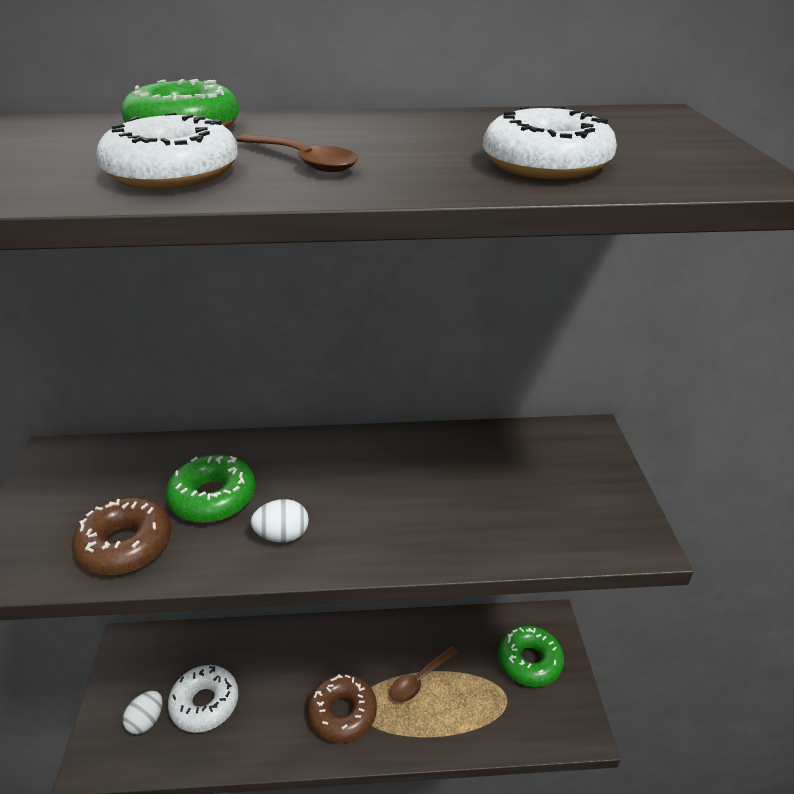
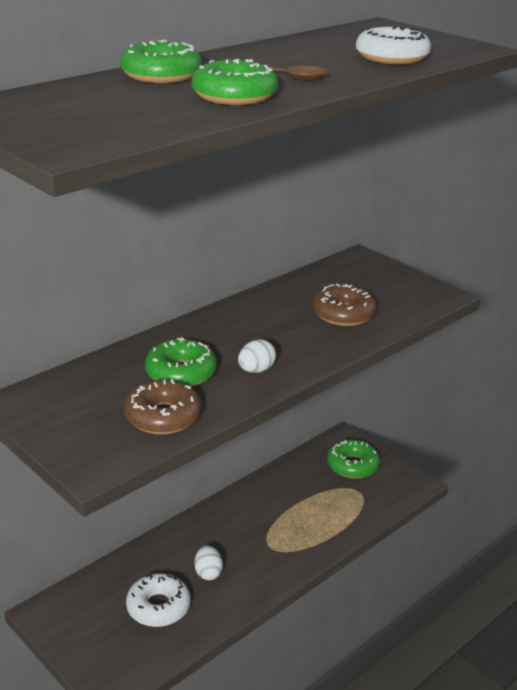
camera: 40 degrees left, 5 degrees down
(146, 720) = (124, 642): white egg -> white egg (208, 573)
(172, 173) = (234, 96): white donut -> green donut
(342, 713) = (265, 555): brown donut -> brown donut (343, 314)
(419, 680) = (295, 511): brown spoon -> none

